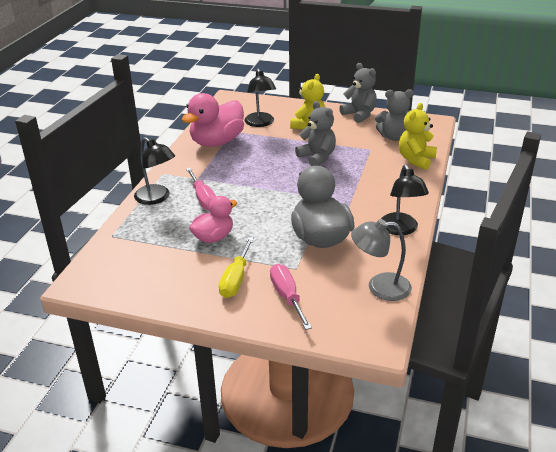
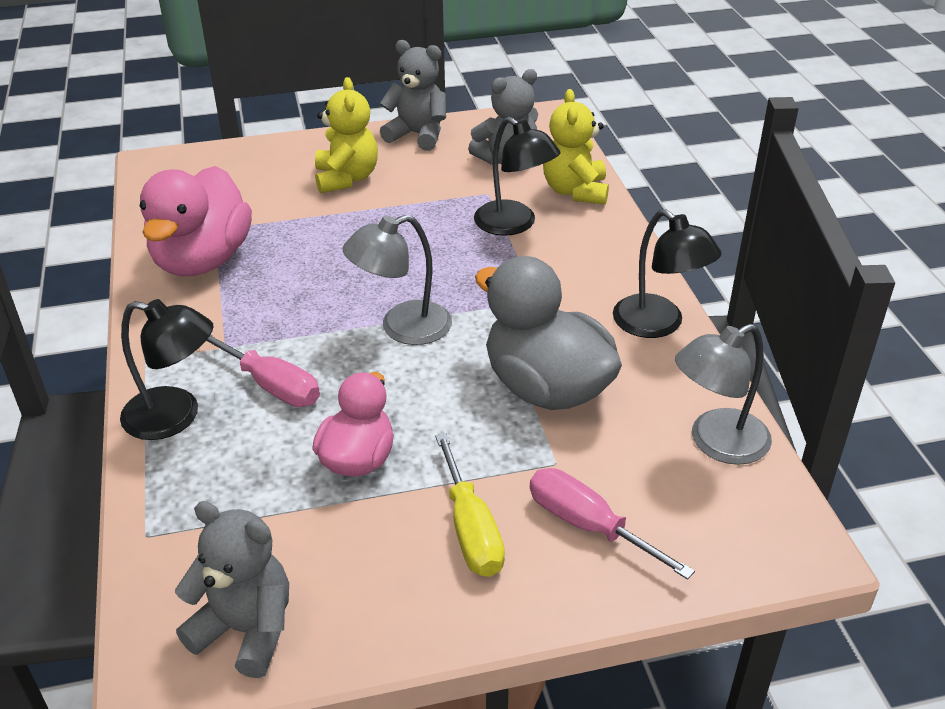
camera: 30 degrees left, 5 degrees up
(260, 123) = (256, 198): black lamp -> black lamp (514, 224)
(277, 193) = (402, 328): none -> grey lamp
(317, 157) = (413, 235): grey teddy bear -> grey teddy bear (246, 629)

